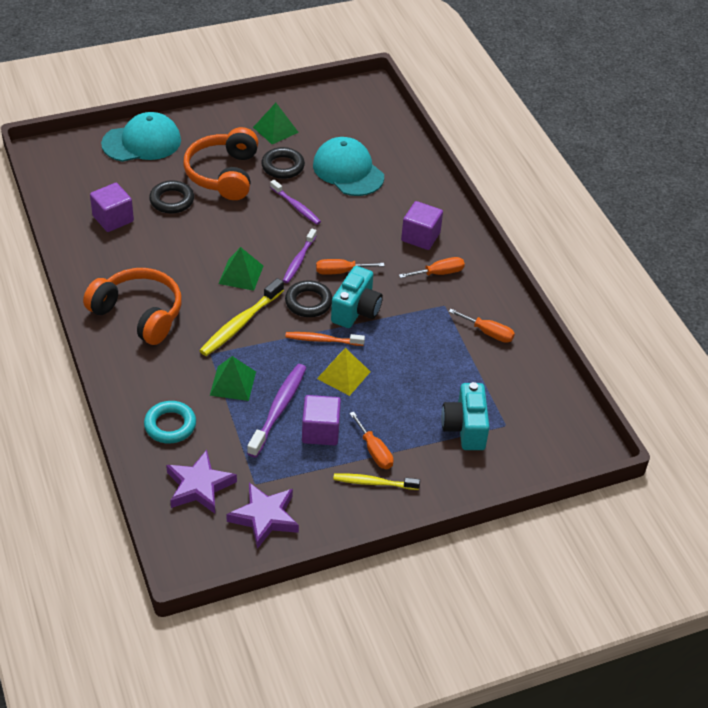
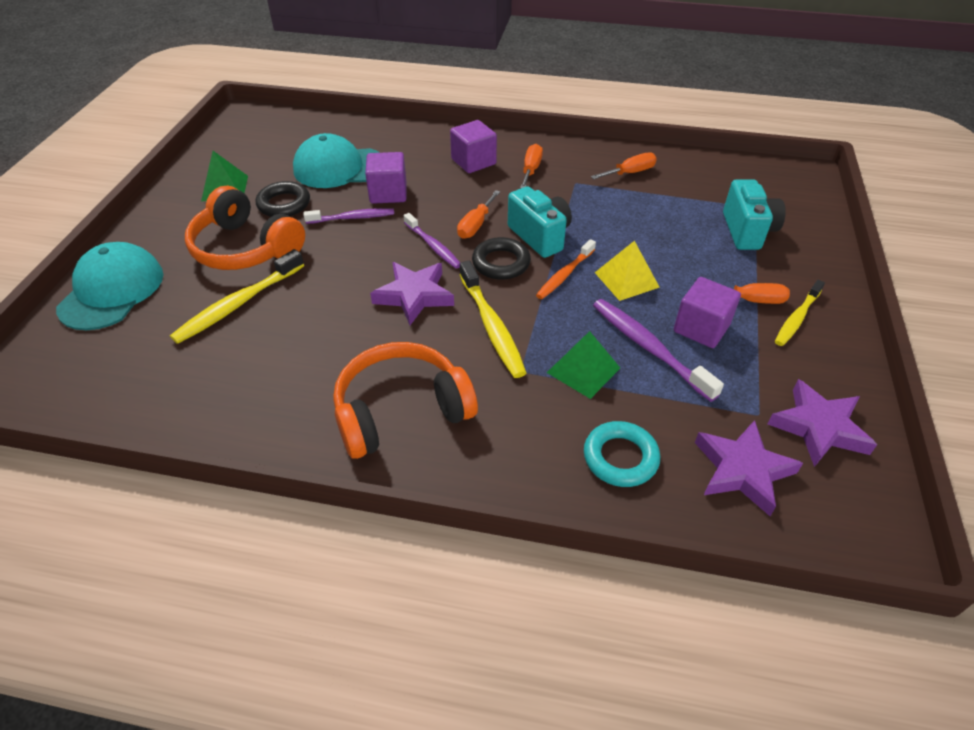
camera: 55 degrees left, 0 degrees up
(113, 219) = (210, 369): purple cube -> purple cube (388, 193)
(172, 200) = (238, 304): black ring -> yellow toothbrush
(241, 274) = (414, 295): green pyramid -> purple star
(465, 428) = (747, 231): turquoise camera -> turquoise camera turned 120 degrees counterclockwise

